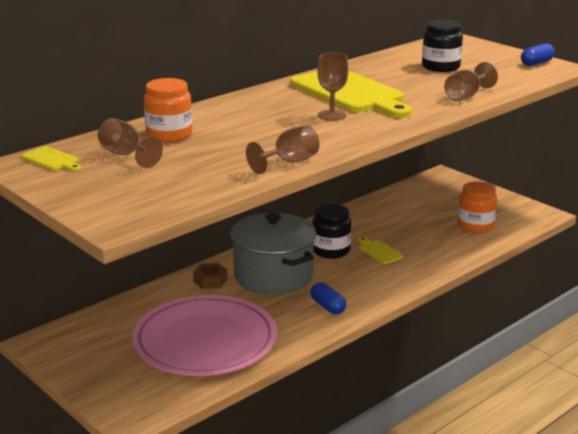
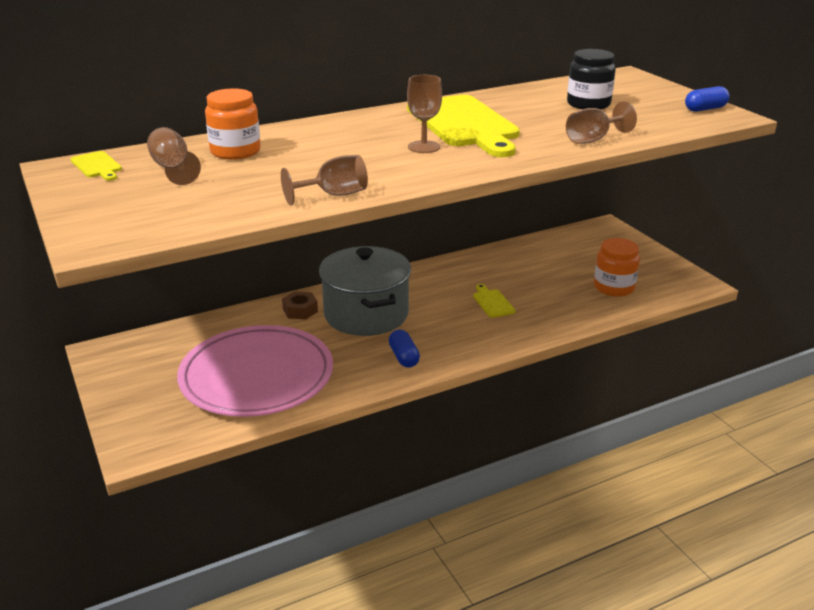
camera: 15 degrees right, 5 degrees up
(331, 250) = (441, 294): black jar -> none

